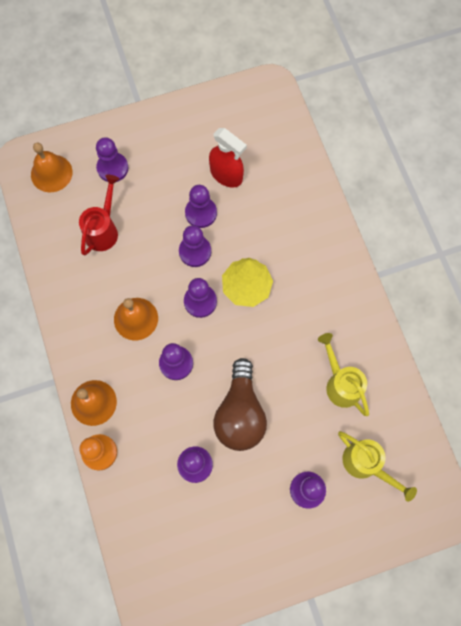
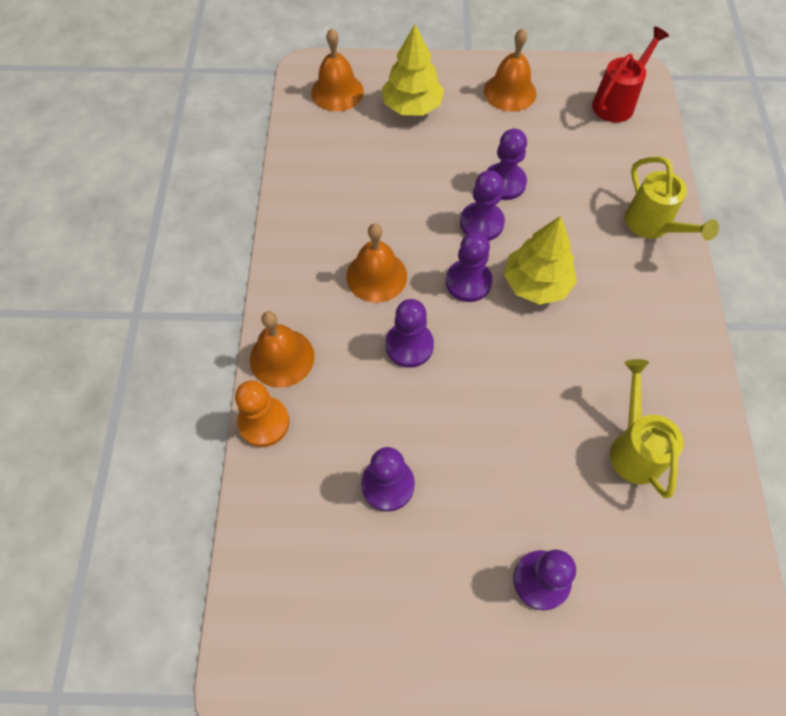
camera: 20 degrees right, 10 degrees down
(103, 230) = (375, 166): red watering can -> red watering can (617, 102)
(112, 168) = (412, 106): purple pawn -> yellow tree
(181, 131) = (510, 92): none -> orange bell
(226, 175) = (551, 151): red spray bottle -> none
(240, 413) = (475, 438): brown light bulb -> none
(365, 464) = (642, 575): yellow watering can -> yellow watering can (652, 225)

